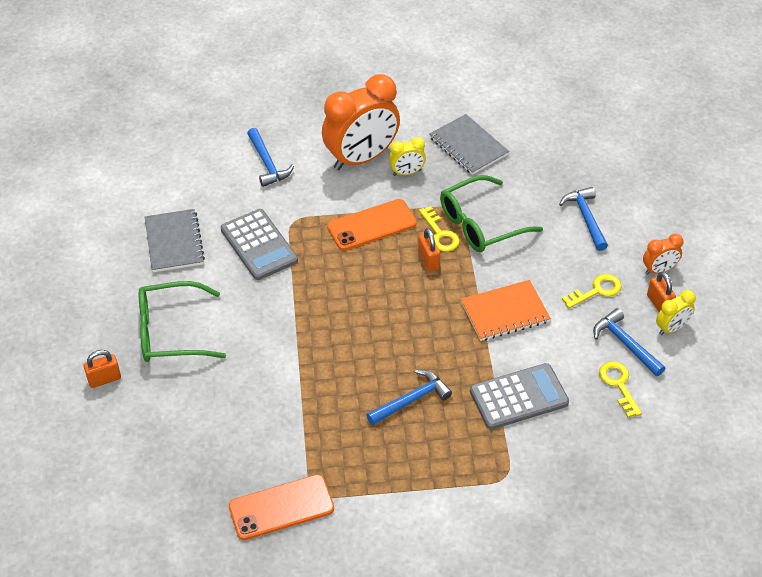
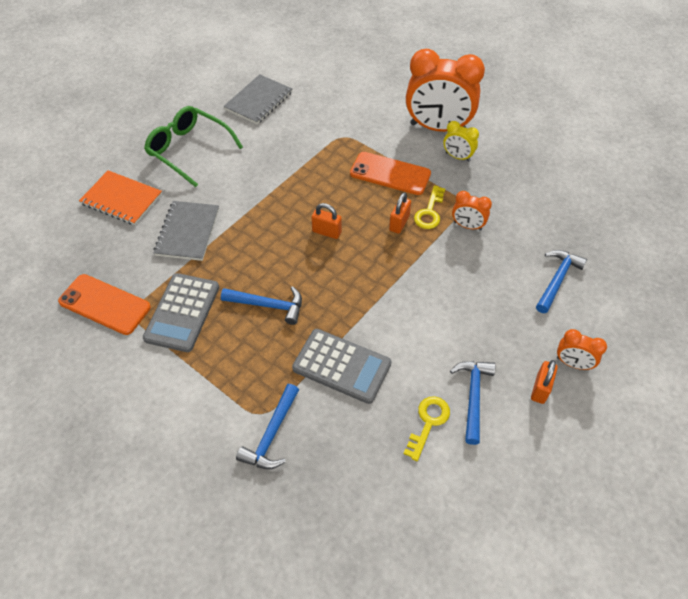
camera: 45 degrees right, 5 degrees up
(104, 379) = (121, 149): orange padlock -> orange padlock (327, 232)
(259, 245) = (304, 136): grey calculator -> grey calculator (182, 312)
(267, 163) = (372, 92): blue hammer -> blue hammer (272, 434)
(468, 146) = (525, 169): grey notebook -> grey notebook (188, 232)
(480, 224) = (467, 226): green glasses -> orange clock
(505, 312) = (408, 299): orange notebook -> orange notebook (122, 199)
(596, 291) = (499, 338): yellow key -> none
(671, 328) = (527, 416): yellow clock -> none

